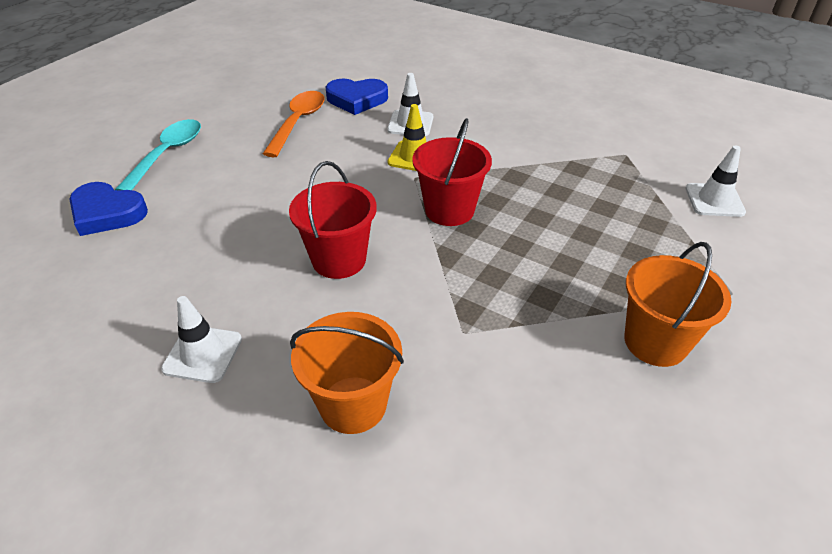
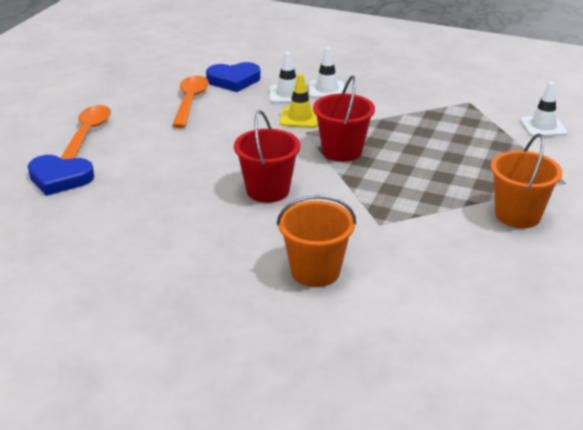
camera: 10 degrees left, 10 degrees down
(167, 154) = (88, 134): turquoise spoon -> orange spoon
(203, 354) = (189, 256): white traffic cone -> white traffic cone (326, 90)

